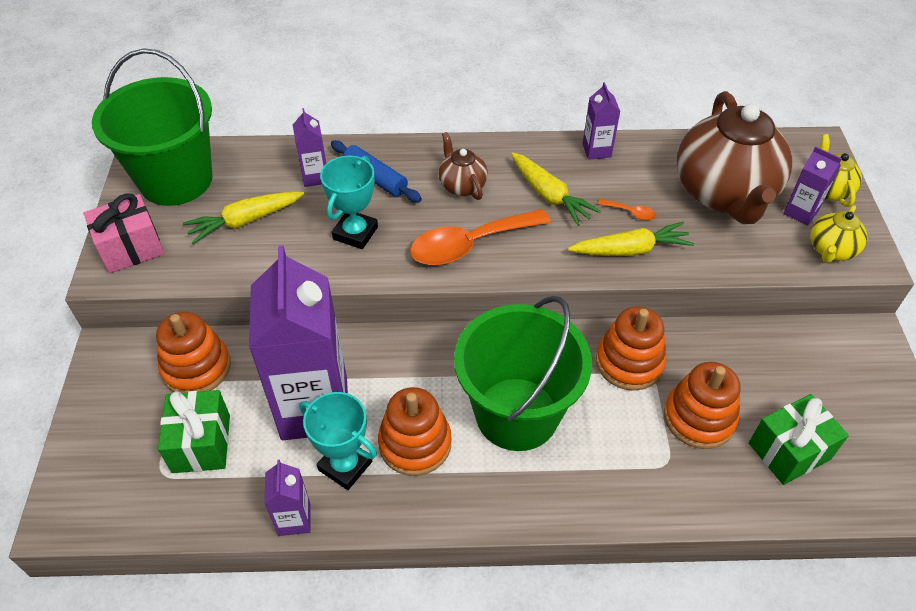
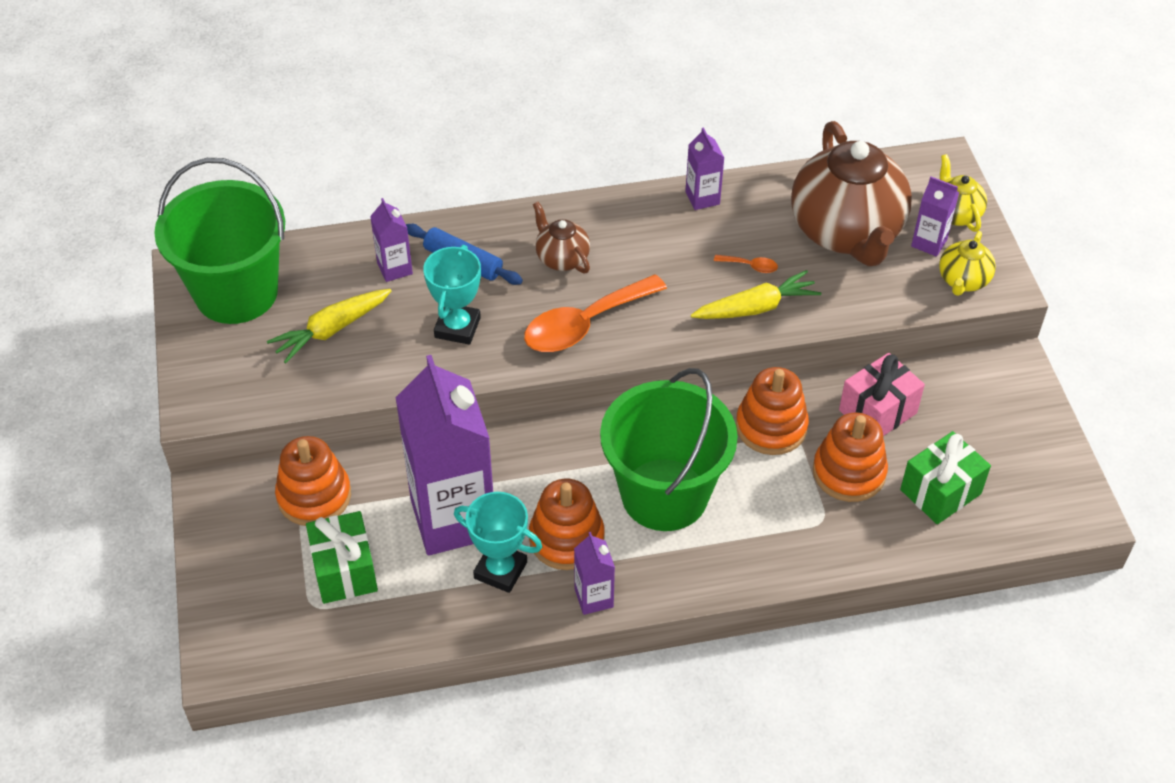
camera: 10 degrees left, 0 degrees up
(131, 248) = (214, 377): pink gift -> pink gift (878, 412)
(294, 519) = (462, 628): purple carton -> purple carton (594, 598)
(549, 195) = (659, 257): yellow carrot -> none

